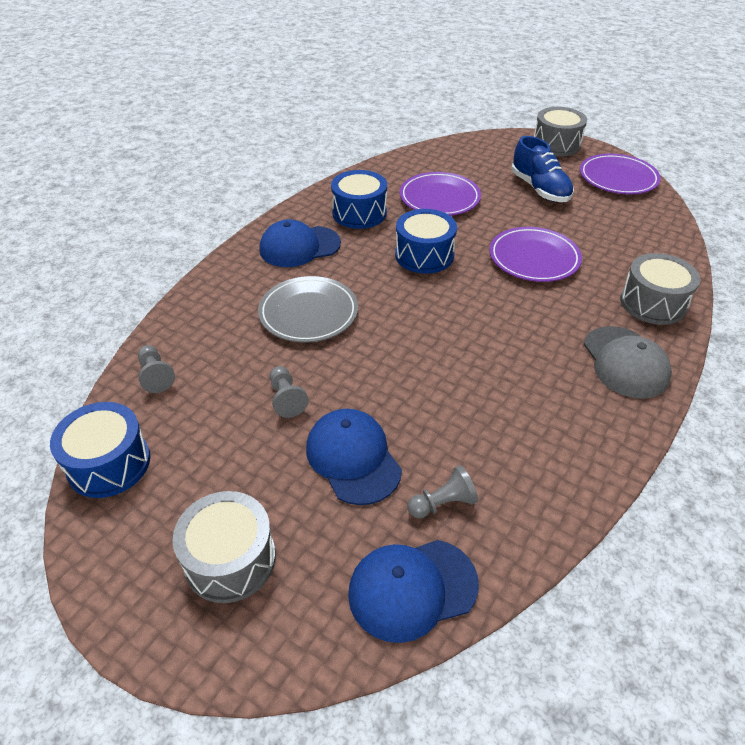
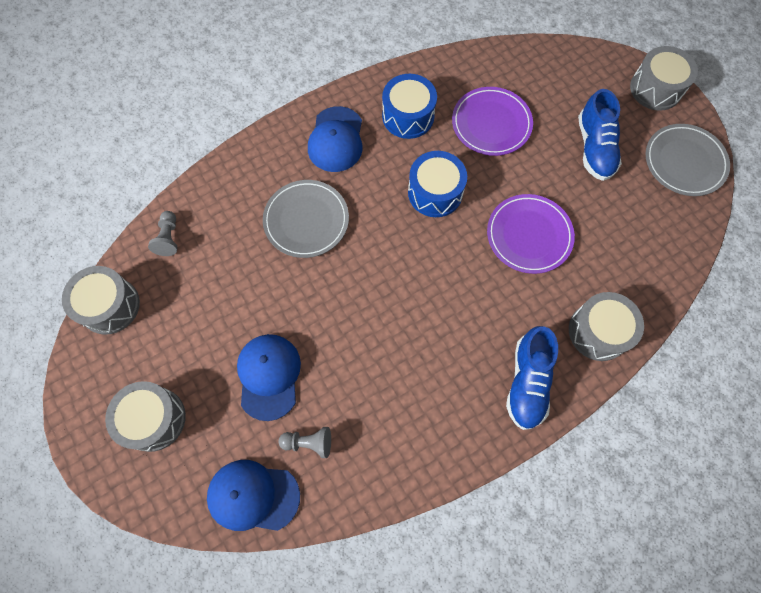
camera: 25 degrees right, 25 degrees up
(109, 463) = (110, 306): blue drum -> grey drum
(286, 399) = (249, 301): grey pawn -> none
(299, 247) = (336, 139): blue cap -> blue cap turned 90 degrees counterclockwise
(618, 178) = (684, 162): purple plate -> grey plate
(625, 362) = (527, 382): grey cap -> blue shoe

